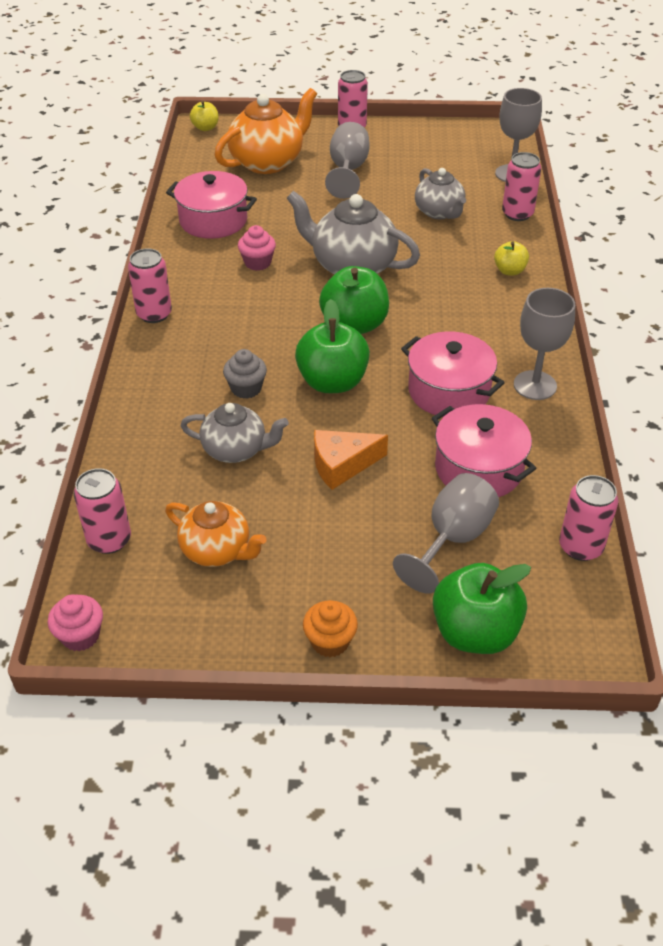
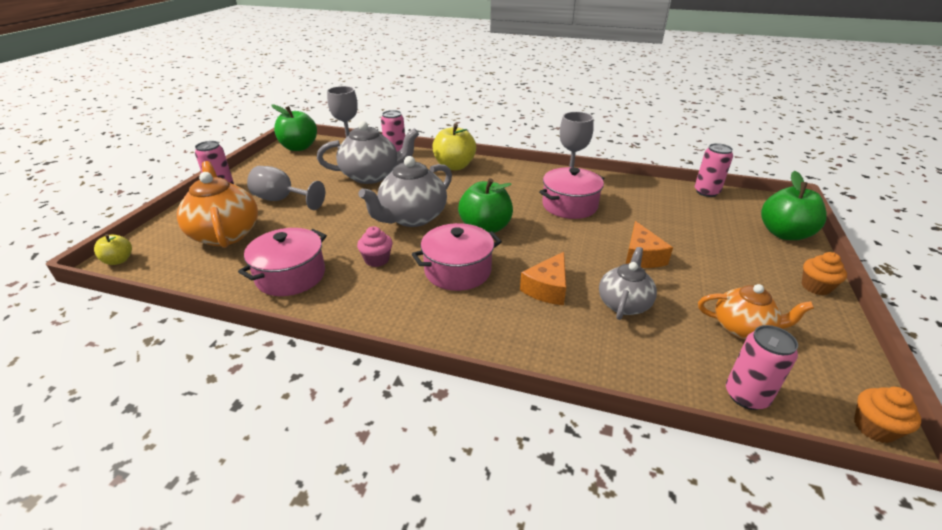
camera: 75 degrees left, 10 degrees down
(80, 635) = (874, 428): pink cupcake -> orange cupcake
(154, 314) = (419, 331): pink can -> none
(217, 550) = (742, 328): orange teapot -> orange teapot turned 60 degrees clockwise
(246, 388) = (547, 288): grey cupcake -> orange cheese
(332, 382) = (549, 247): green apple -> green apple (299, 147)
(439, 212) = (371, 176): grey teapot -> grey teapot, size x1.58
(452, 539) = (708, 228): grey goblet -> none
(478, 469) = (644, 209): pink pot -> pink pot (458, 271)
(509, 271) = (454, 166): yellow apple -> yellow apple, size x1.89

